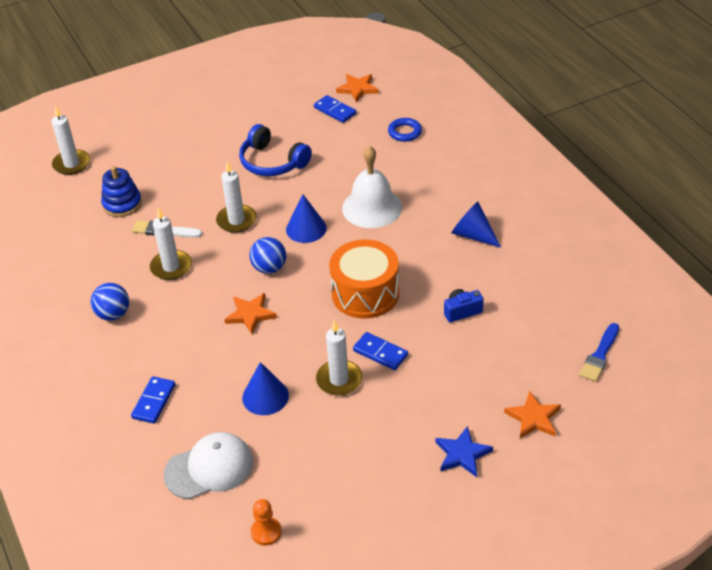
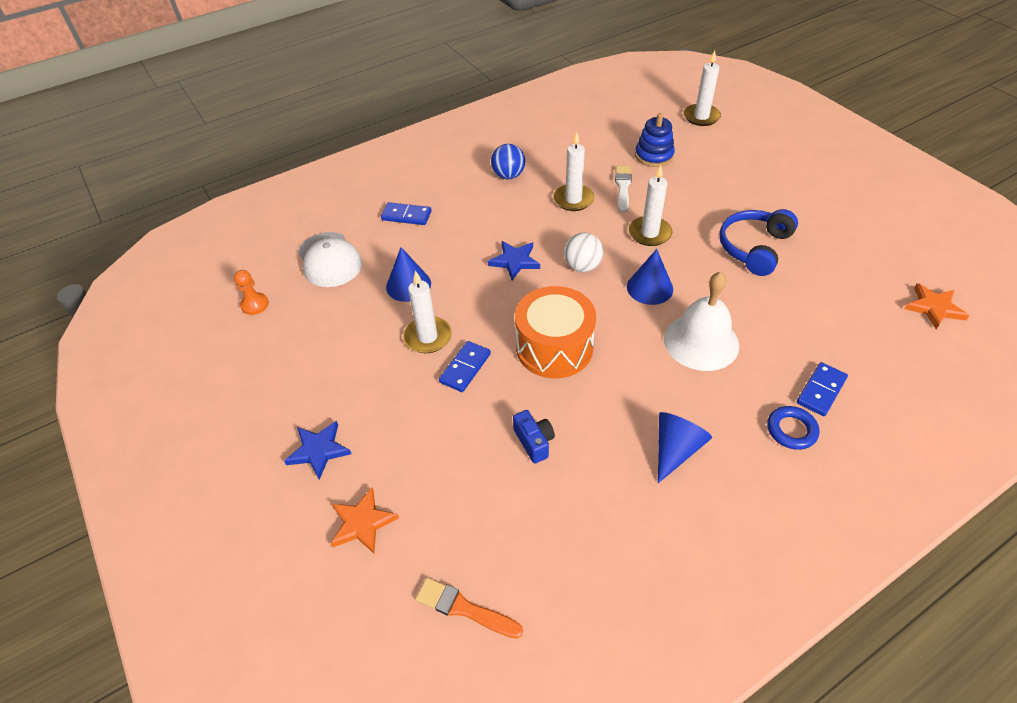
camera: 85 degrees right, 5 degrees up
(250, 314) = (515, 261): orange star -> blue star
(269, 268) = (582, 266): blue ball -> white ball
(335, 111) = (875, 290): blue domino -> blue domino (821, 390)
(405, 132) = (863, 363): blue ring -> blue ring (791, 430)
(600, 355) = (464, 608): blue brush -> orange brush

